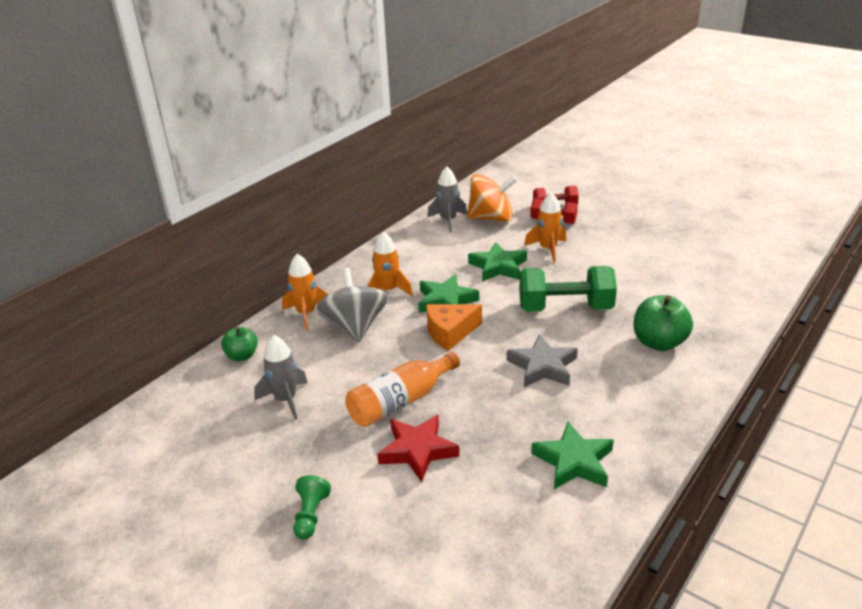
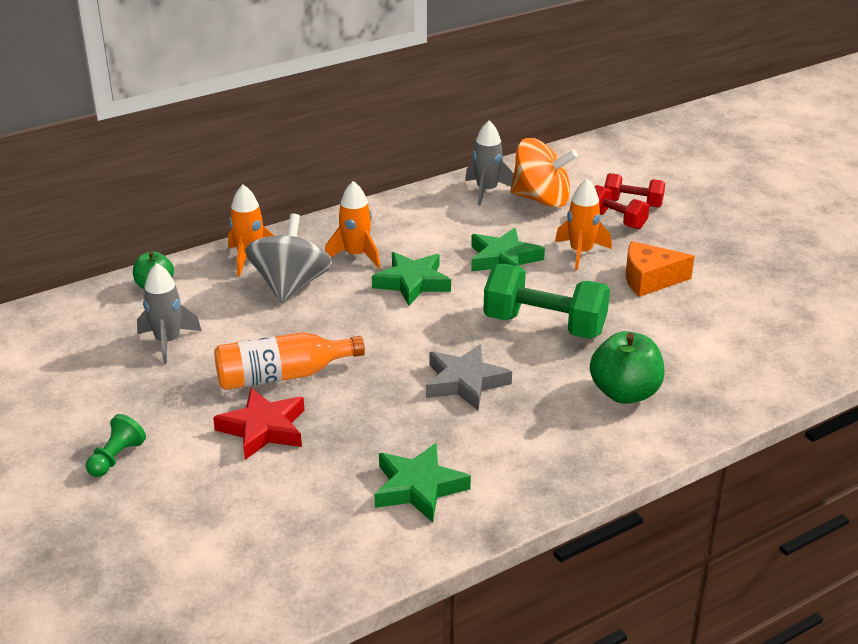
camera: 20 degrees right, 0 degrees up
(450, 332) = (390, 318): orange cheese -> orange cheese (649, 279)

